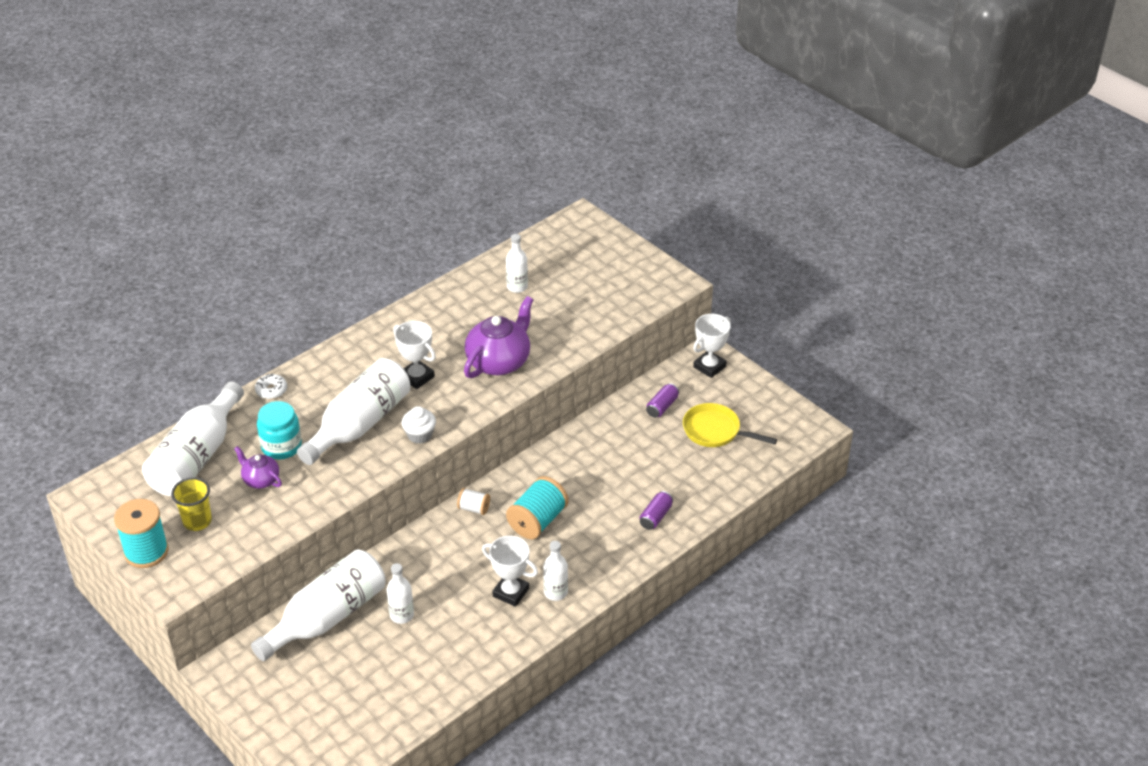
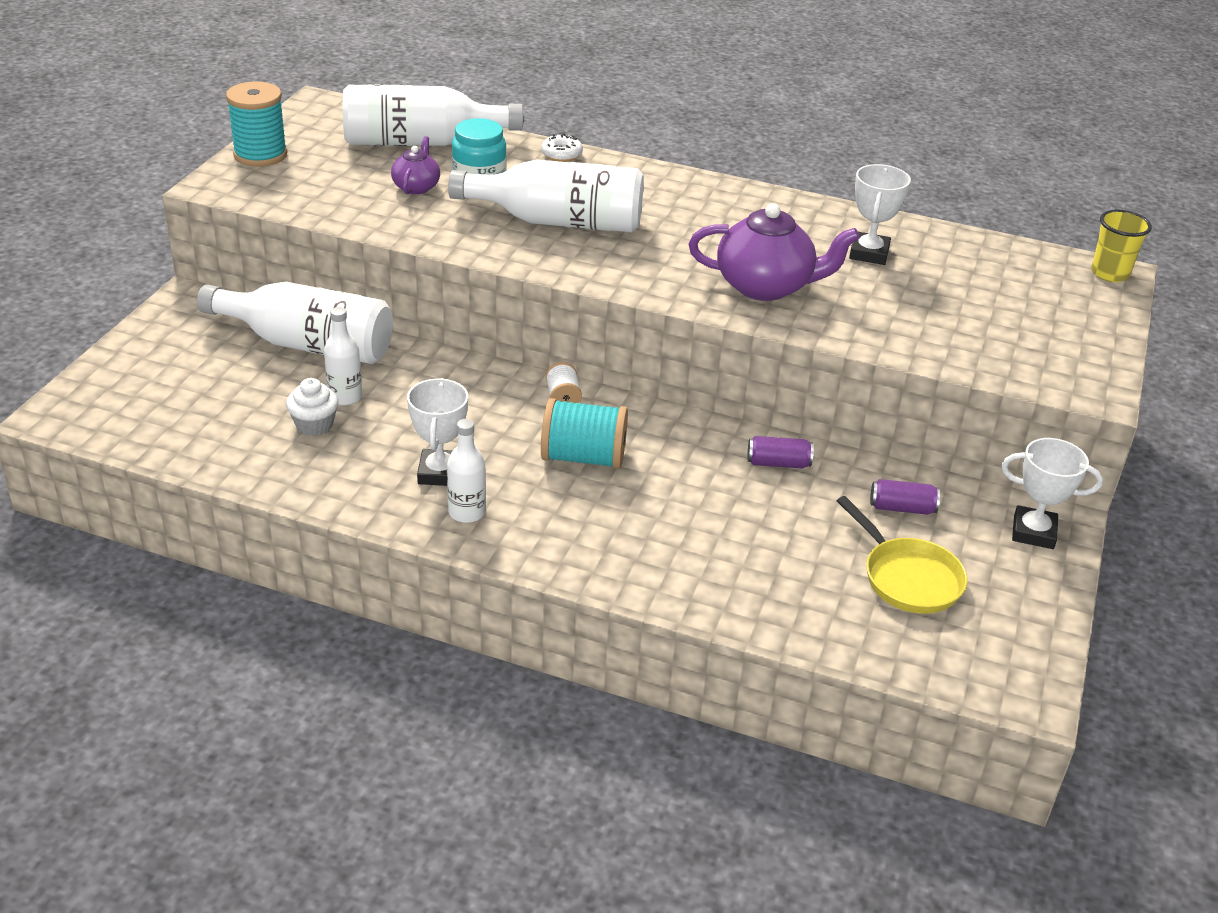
camera: 60 degrees right, 5 degrees down
(197, 521) = (325, 169): yellow cup -> yellow cup (1109, 273)
(417, 377) = (676, 236): white trophy -> white trophy (869, 253)
(419, 435) = (578, 266): white cupcake -> white cupcake (314, 425)
(517, 287) = (918, 261): white bottle -> none
(655, 516) = (680, 566): purple can -> purple can (778, 463)
(715, 431) = (907, 578): yellow pan -> yellow pan turned 150 degrees clockwise

